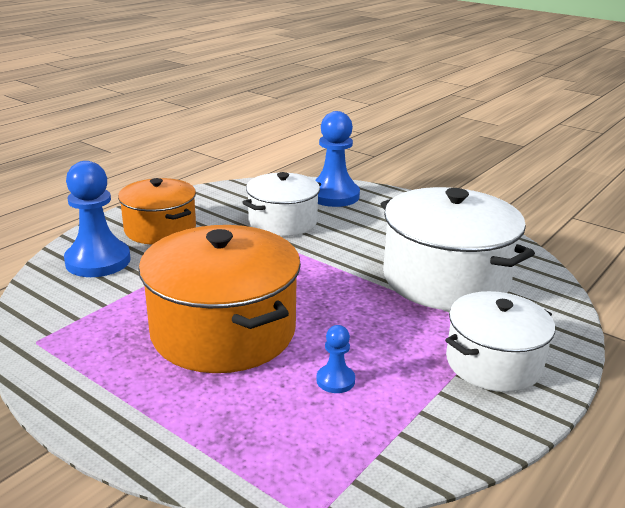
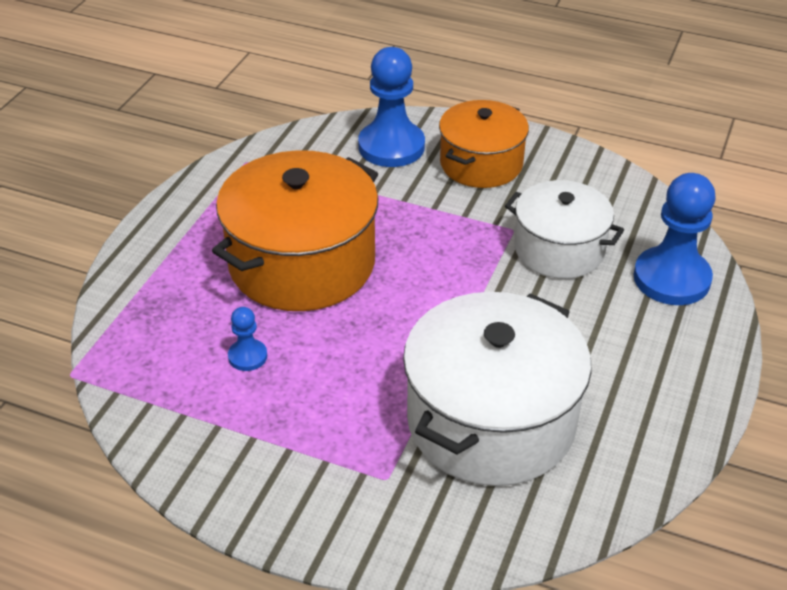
camera: 75 degrees right, 15 degrees up
(493, 363) = (318, 479): white pot -> none

